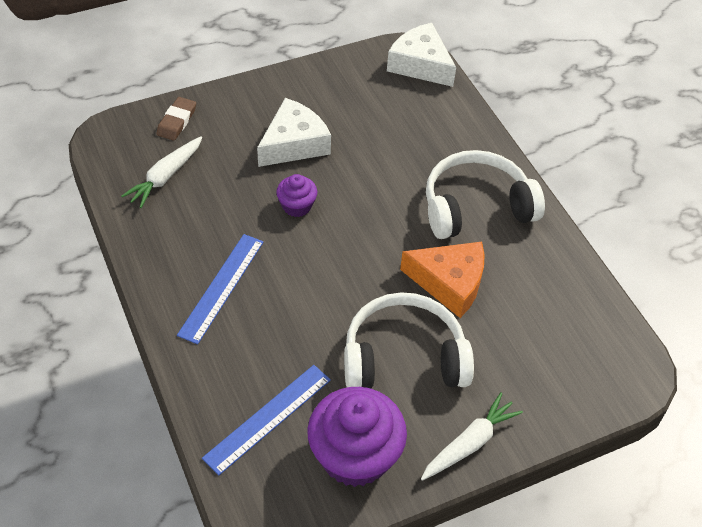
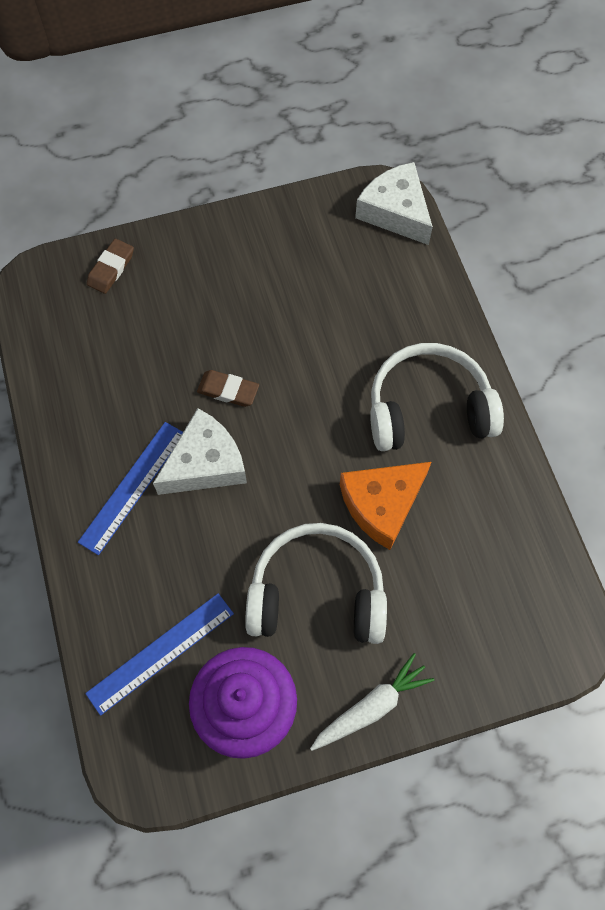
camera: 10 degrees right, 15 degrees up
(165, 177) = (90, 340): white carrot -> none
(294, 144) = (236, 308): white cheese -> white cheese (205, 463)
(297, 206) = (228, 390): purple cupcake -> brown eraser
(449, 283) = (382, 504): orange cheese -> orange cheese turned 120 degrees clockwise

